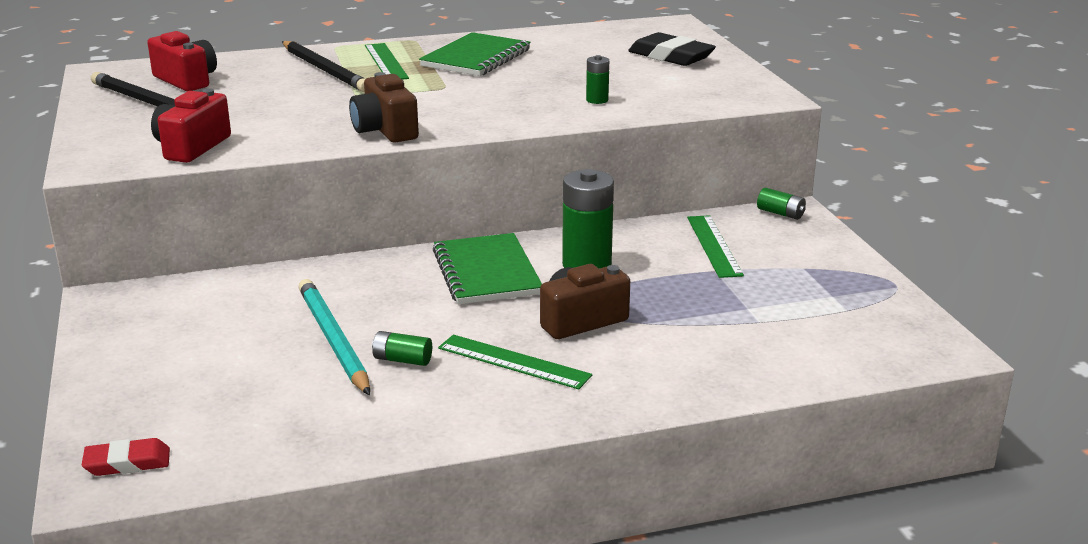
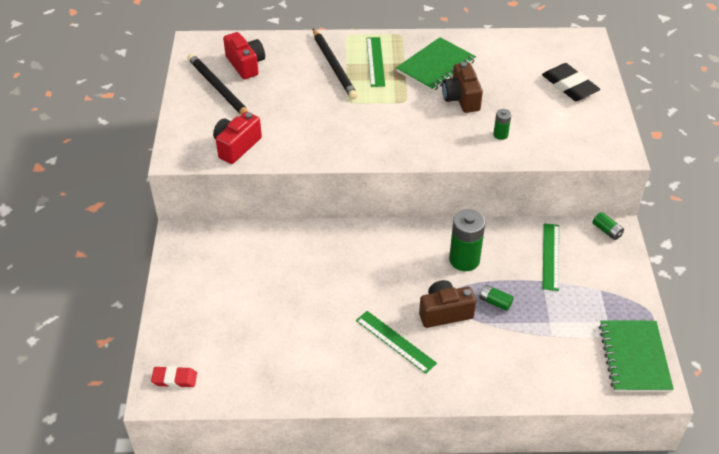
camera: 15 degrees right, 20 degrees up
(333, 340) = (298, 300): turquoise pencil -> none
(385, 130) = (355, 148): brown camera -> brown camera (461, 98)
(402, 360) = (333, 326): green battery -> green battery (495, 302)
(487, 272) = (401, 255): green notebook -> green notebook (634, 357)

